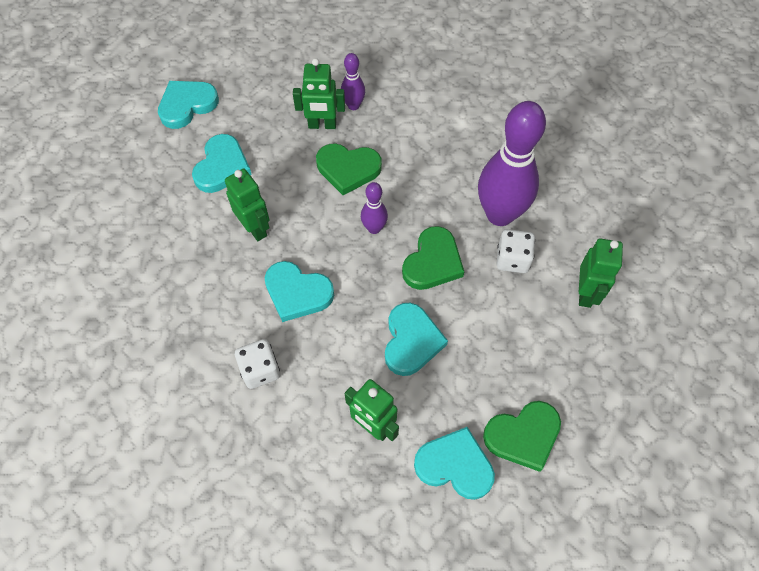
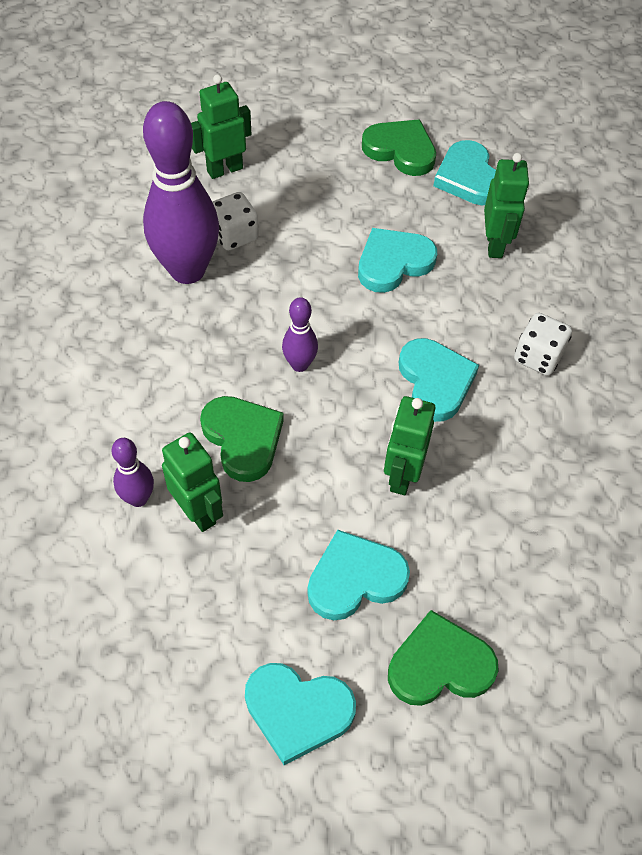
camera: 130 degrees left, 5 degrees down
(433, 262) = (294, 293): green heart -> green heart (439, 665)

